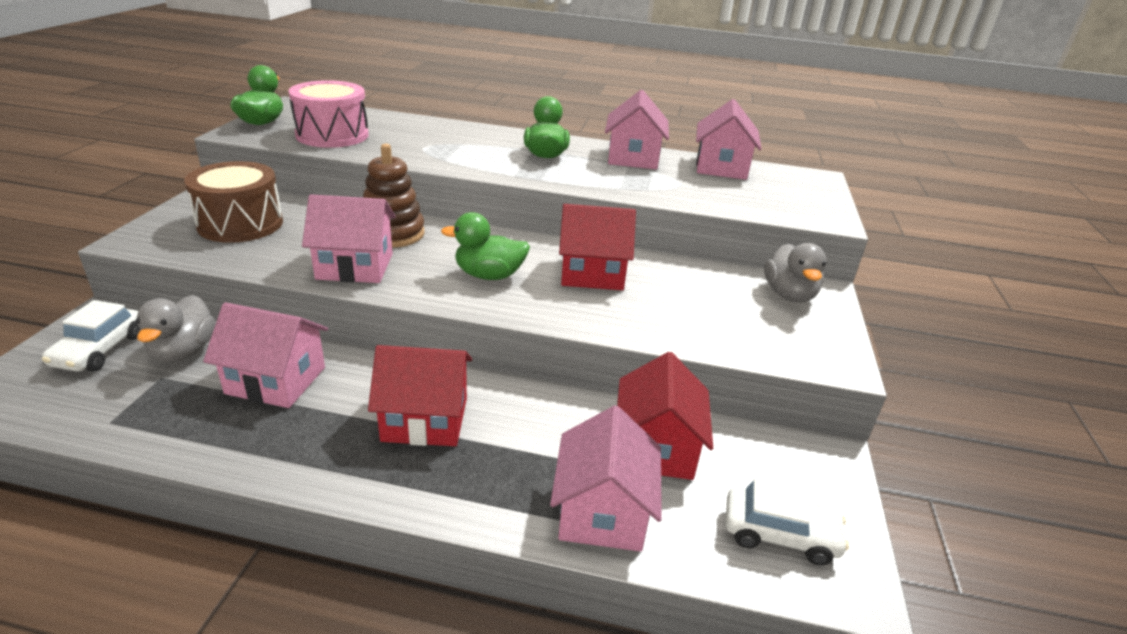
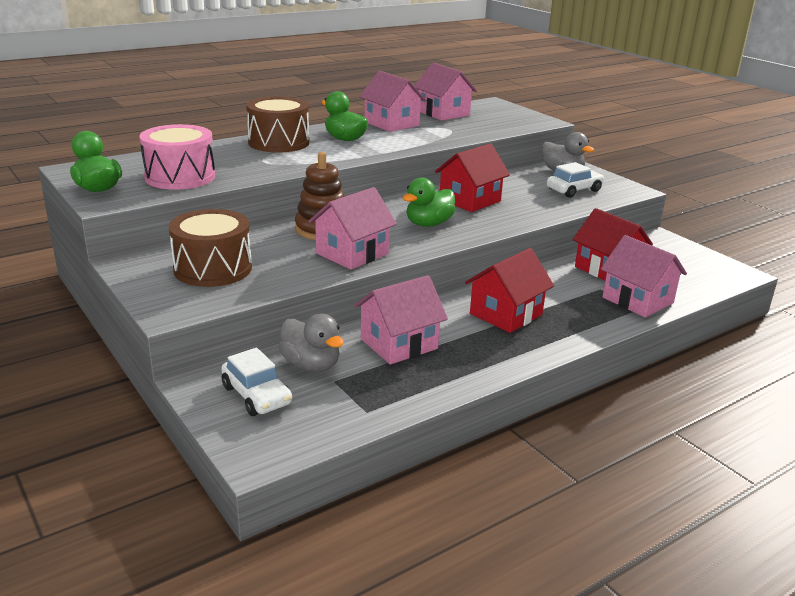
camera: 45 degrees left, 5 degrees down
(482, 137) = (279, 142): none -> brown drum
(779, 534) = (695, 271): white car -> white car (574, 190)

